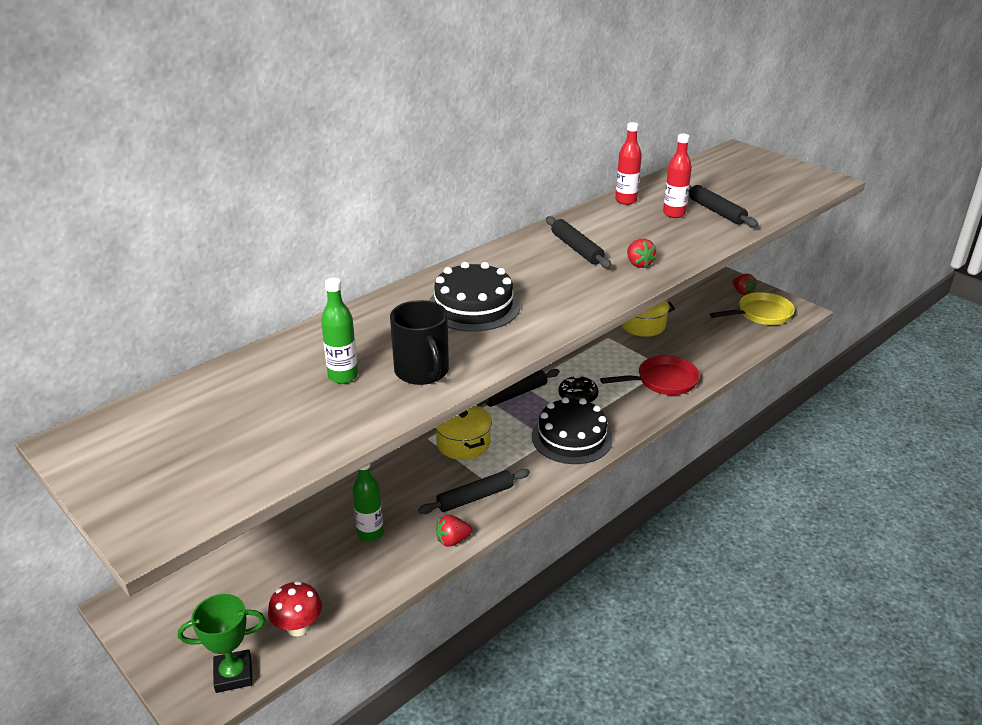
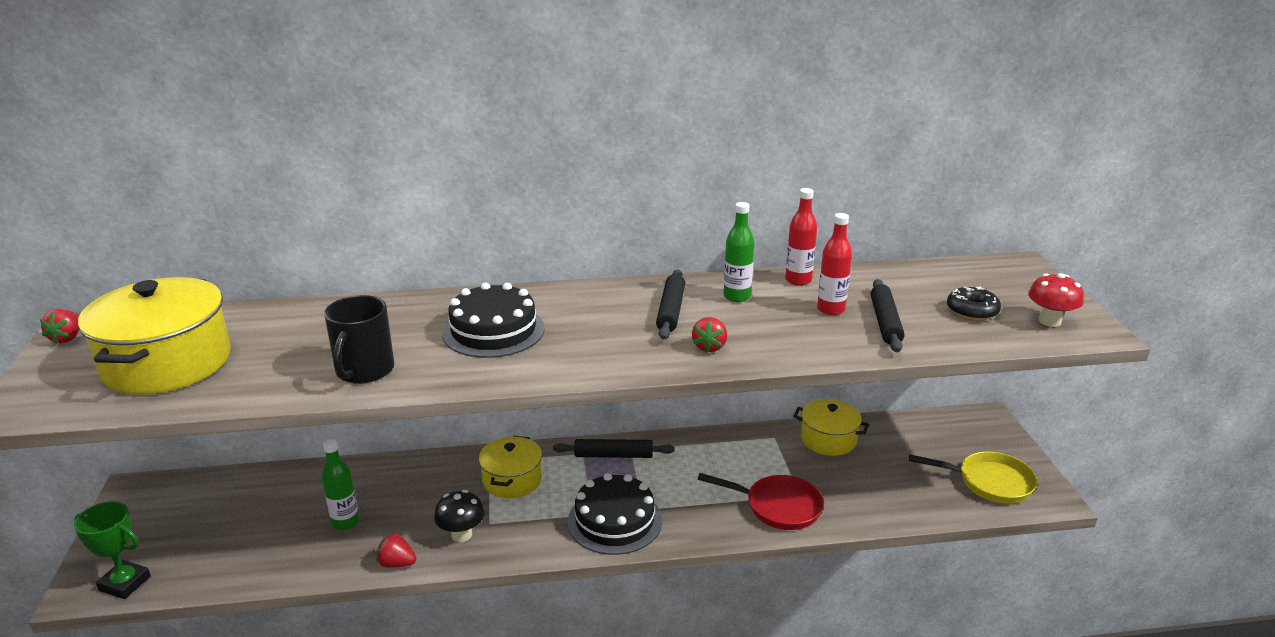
camera: 35 degrees right, 5 degrees down
(233, 434) = (167, 363): none -> yellow pot
(298, 627) = (206, 572): red mushroom -> red mushroom (1049, 321)
(343, 376) = (304, 349): green bottle -> green bottle (737, 296)
(475, 497) = (461, 534): black rolling pin -> black mushroom
(578, 396) = (671, 483): black donut -> black donut (972, 311)
(742, 292) = (995, 448): red strawberry -> red strawberry (67, 338)

